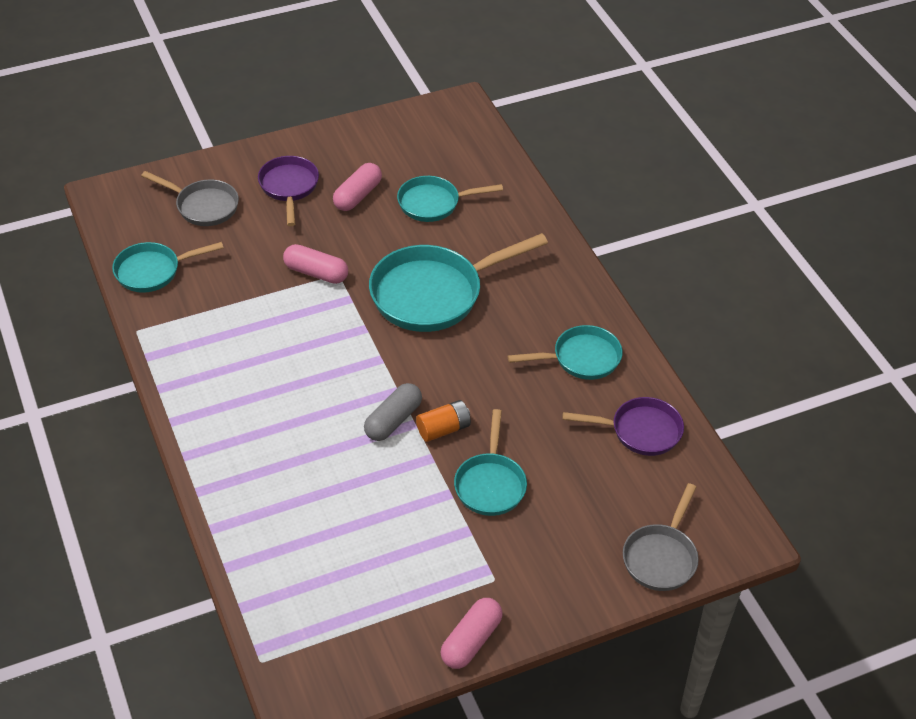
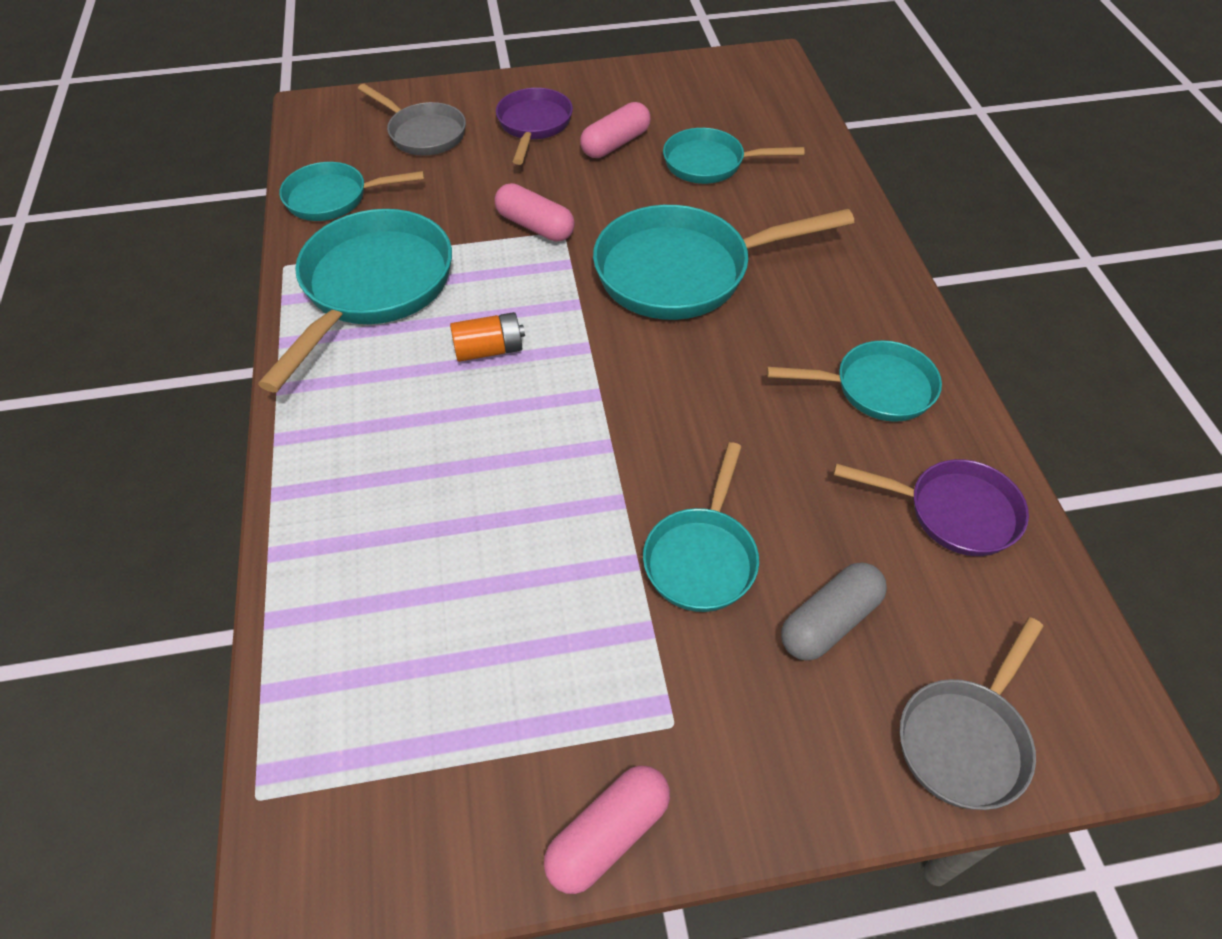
camera: 15 degrees right, 5 degrees up
(211, 339) = (372, 288): none -> turquoise pan
(393, 420) = (581, 435): grey capsule -> grey capsule (830, 621)
(443, 429) = (651, 460): orange battery -> orange battery (489, 350)

